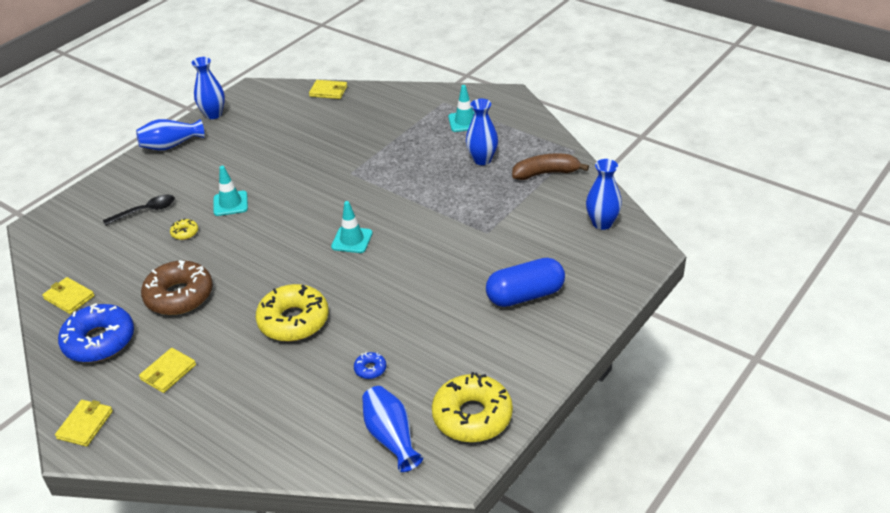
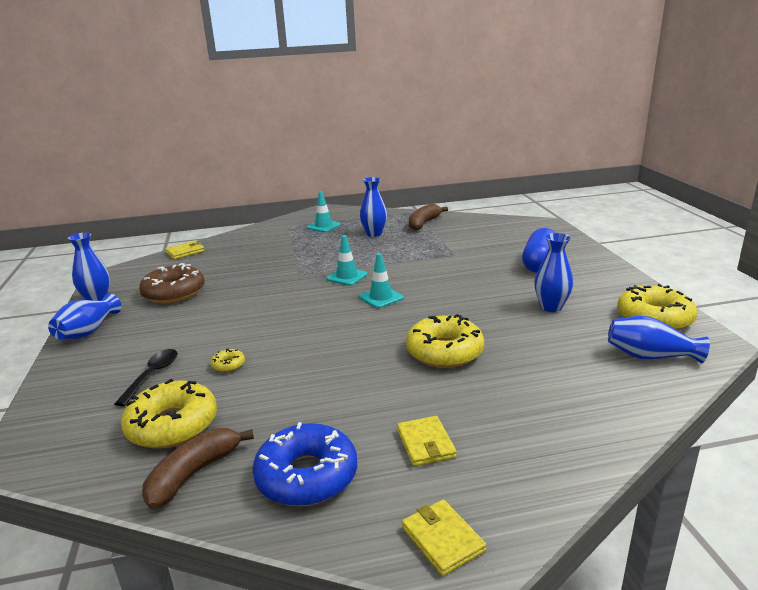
camera: 50 degrees left, 15 degrees down
(69, 297) = (194, 473): yellow wallet -> brown banana
(104, 257) = (172, 425): none -> yellow donut
(179, 296) = (316, 398): brown donut -> brown donut (174, 293)
(230, 203) = (234, 330): turquoise traffic cone -> turquoise traffic cone (347, 277)
(370, 369) = (553, 339): blue donut -> none
(602, 223) = (500, 225): blue vase -> blue vase (551, 307)

